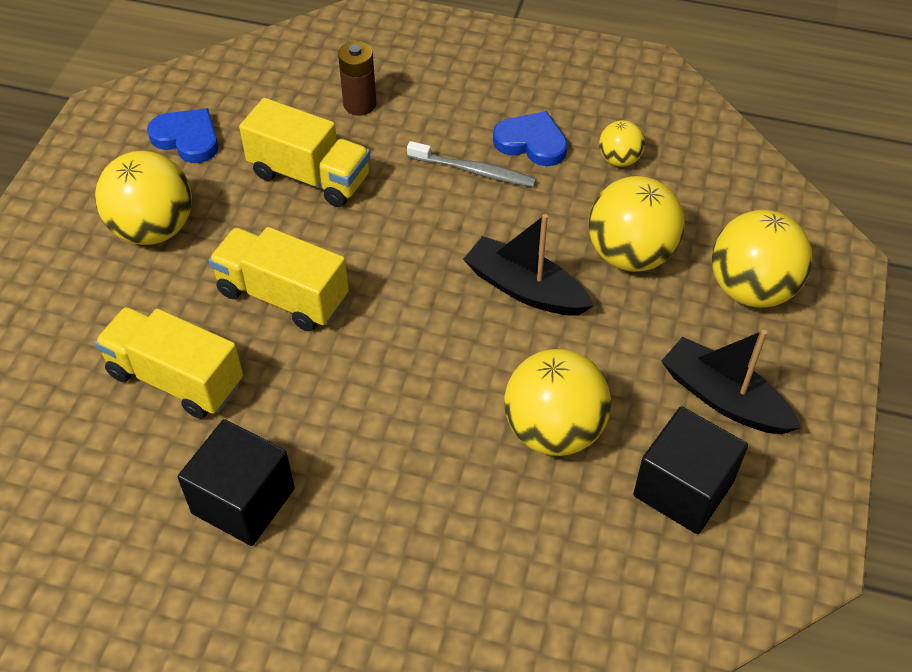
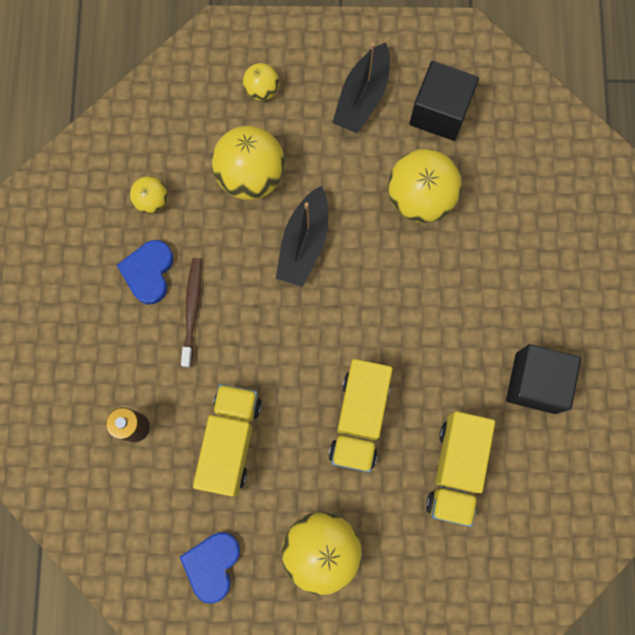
camera: 105 degrees left, 25 degrees up
(473, 171) = (192, 310): grey toothbrush -> brown toothbrush
(751, 289) = (262, 90): yellow ball -> yellow ball, size x0.52

